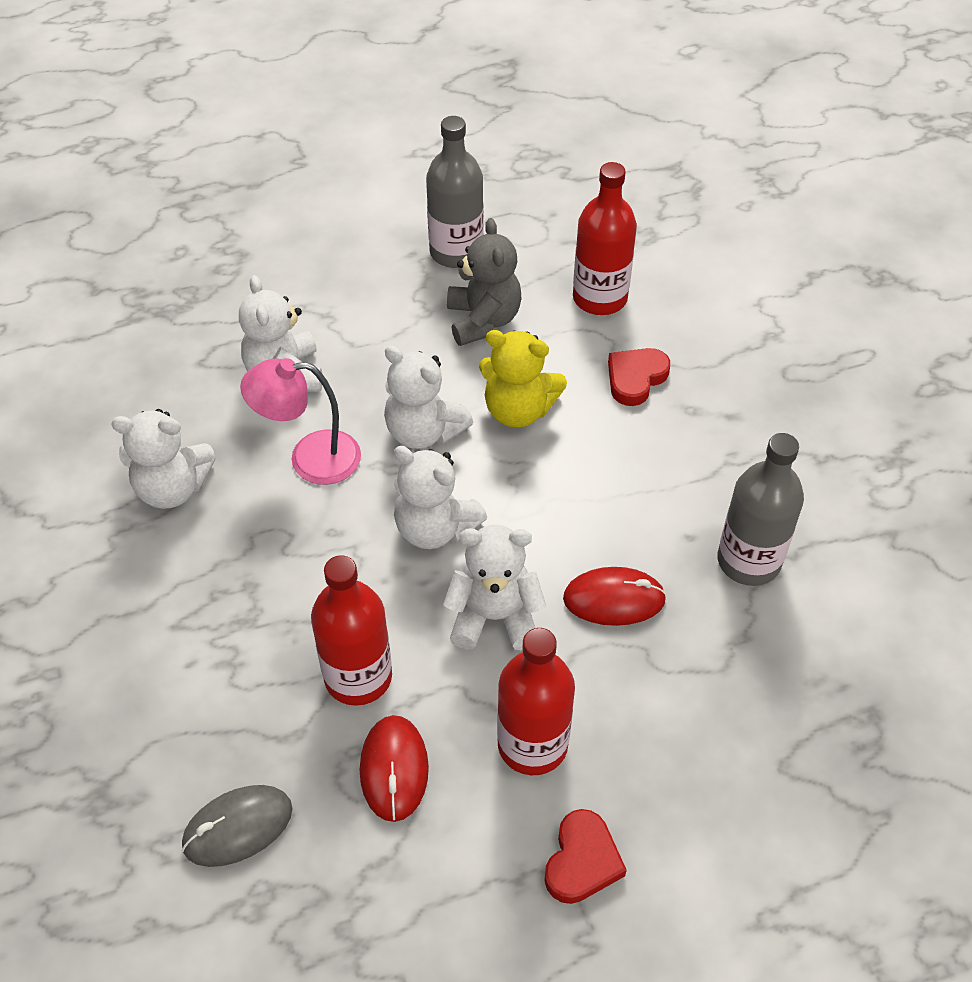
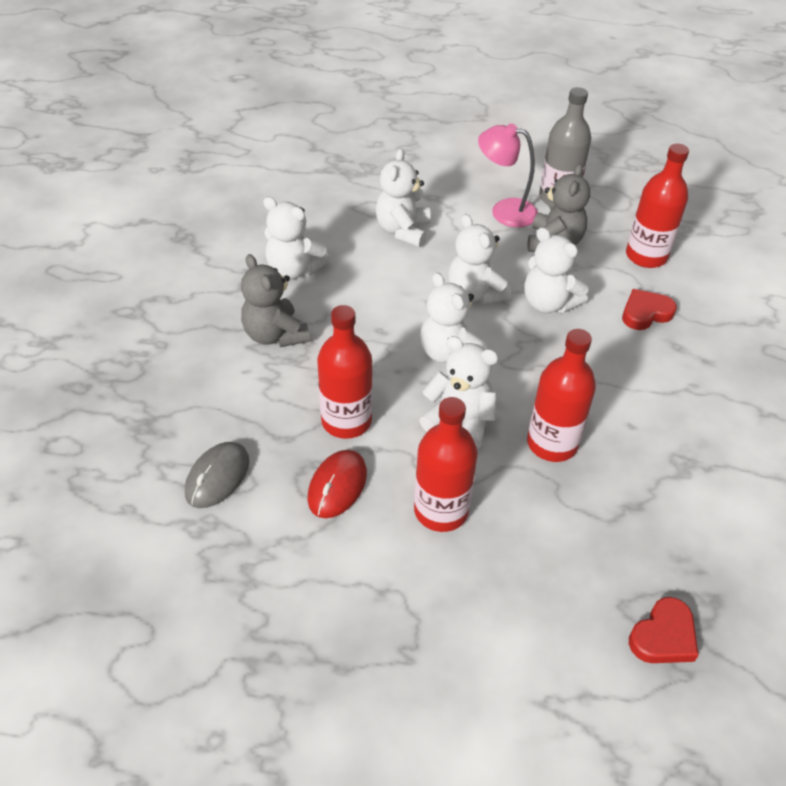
camera: 25 degrees right, 5 degrees down
(200, 595) = (275, 335): none -> grey teddy bear
(238, 827) = (217, 477): grey mouse -> grey mouse turned 60 degrees counterclockwise
(310, 458) = (390, 283): pink lamp -> pink lamp (504, 211)
(518, 410) = (548, 303): yellow teddy bear -> white teddy bear
(582, 861) = (434, 600): red heart -> red heart (663, 636)
(614, 599) = (552, 443): red mouse -> red bottle
(748, 561) = (669, 458): grey bottle -> none

